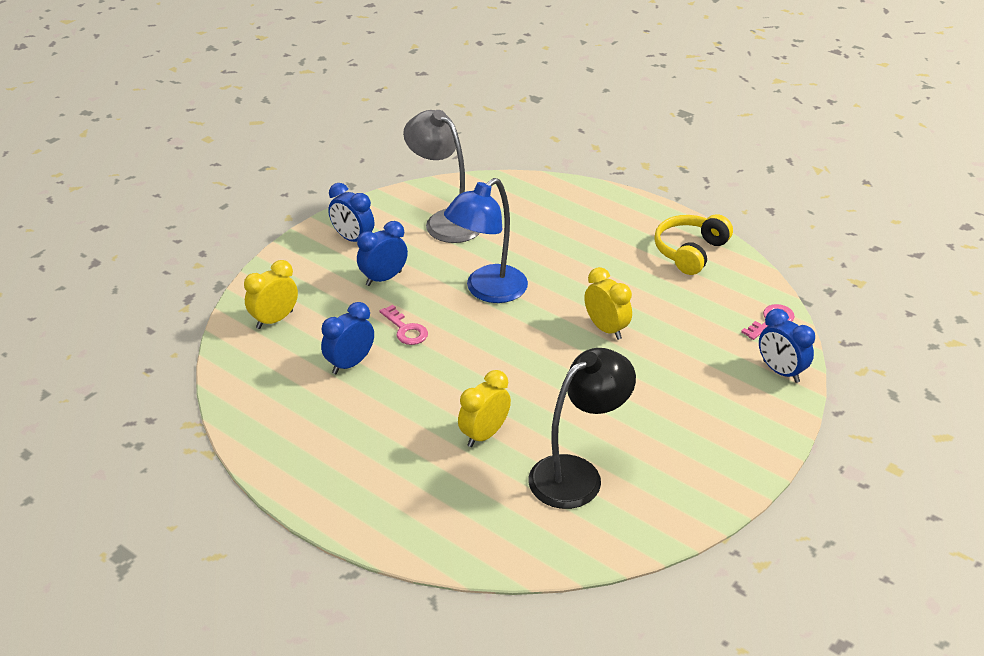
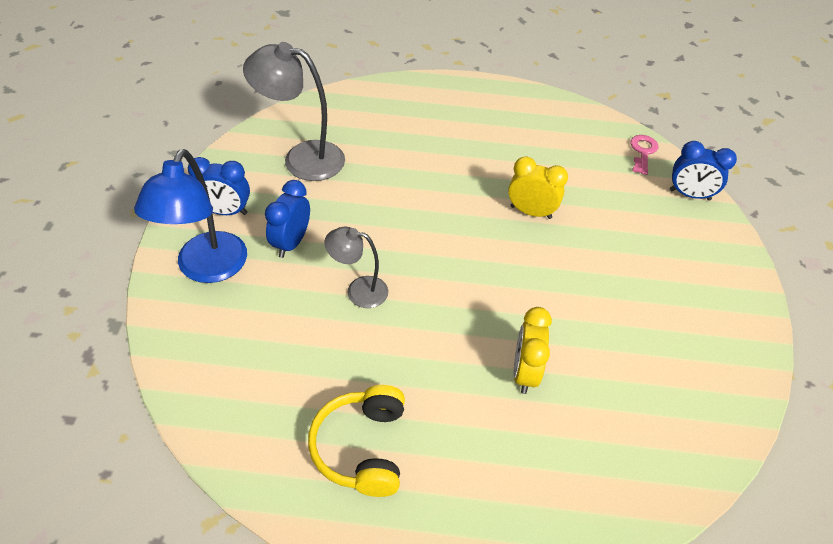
camera: 35 degrees left, 10 degrees up
(274, 320) = (213, 340): yellow clock -> none
(350, 364) = (334, 355): blue clock -> none
(406, 330) = (358, 290): pink key -> grey lamp
(487, 291) = (400, 216): blue lamp -> blue lamp (206, 269)
(577, 474) = (635, 373): black lamp -> none
(690, 252) = (531, 113): yellow headphones -> yellow headphones (362, 447)

